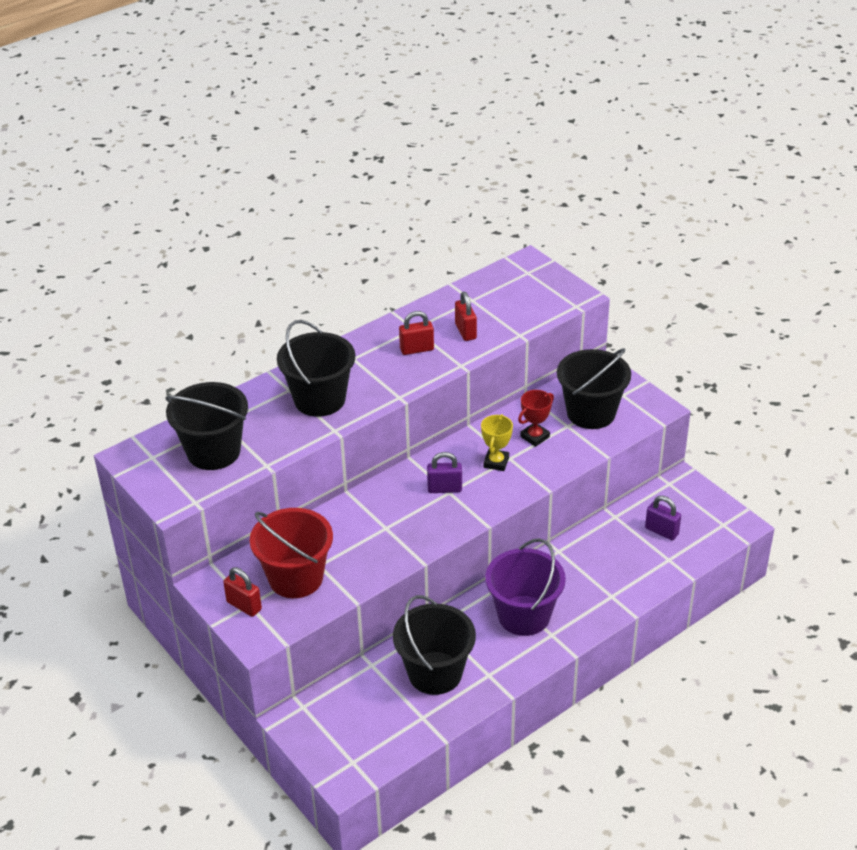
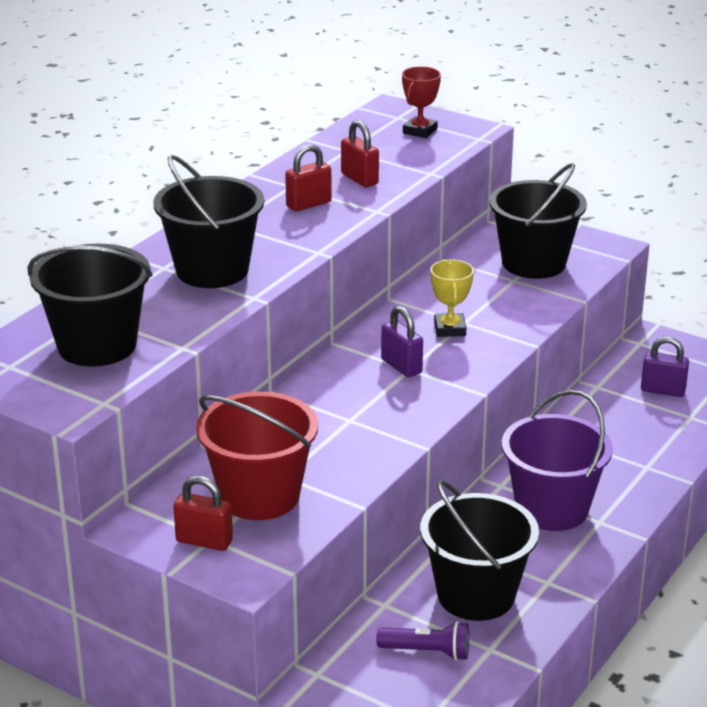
camera: 20 degrees left, 10 degrees down
(380, 709) = (427, 652): none -> purple flashlight
(444, 489) = (401, 366): purple padlock -> purple padlock turned 75 degrees clockwise
(535, 437) = (481, 296): red trophy -> red trophy (420, 131)

